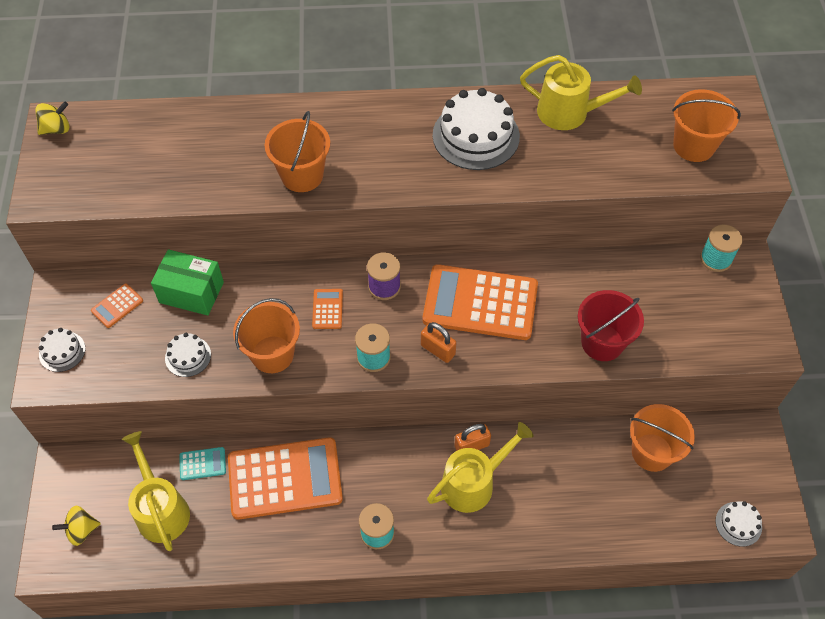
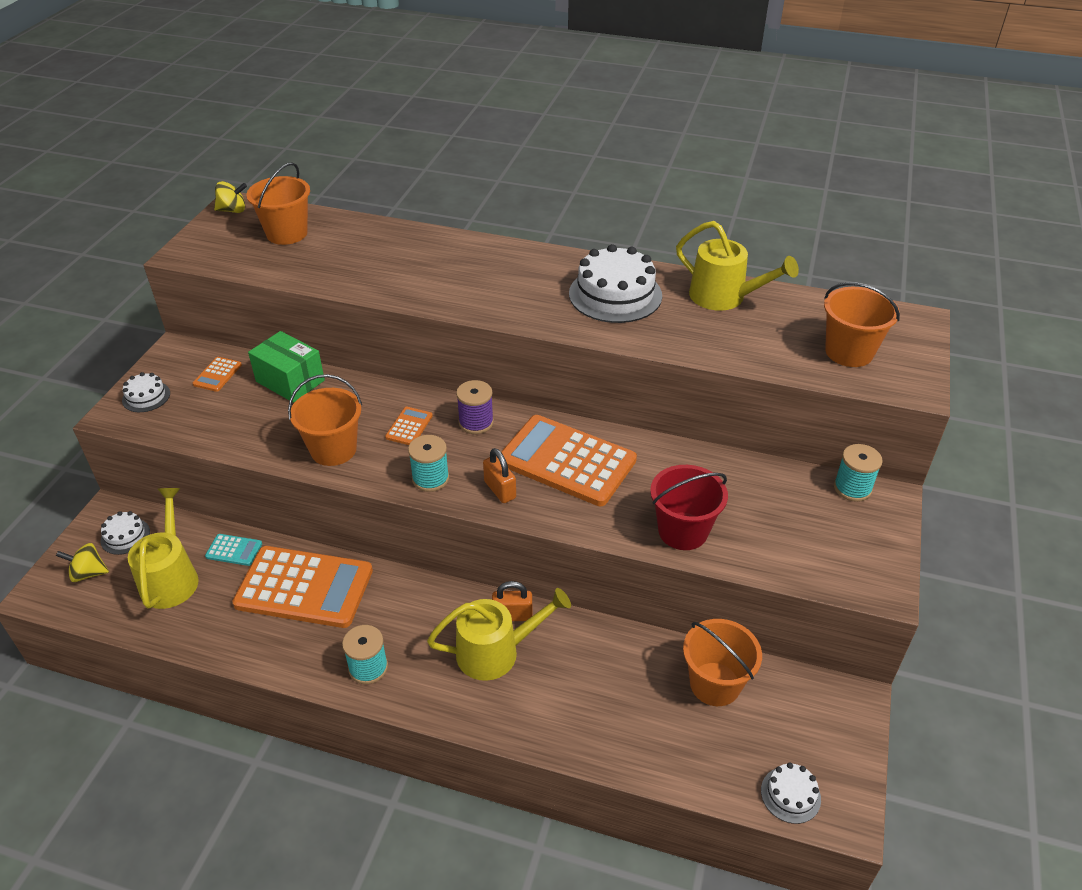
camera: 20 degrees right, 15 degrees down
(117, 306) = (217, 374): orange calculator -> orange calculator turned 45 degrees counterclockwise
(188, 356) = (254, 430): white cake -> white cake (125, 536)
(302, 175) = (426, 288): orange bucket -> orange bucket (287, 233)

